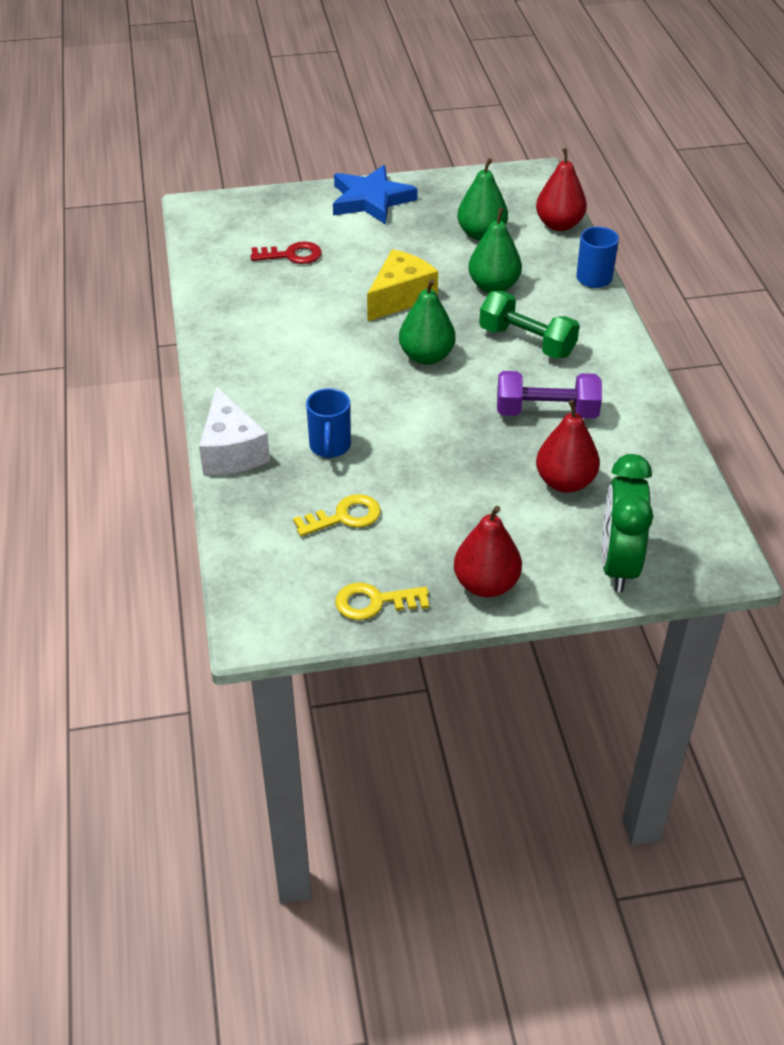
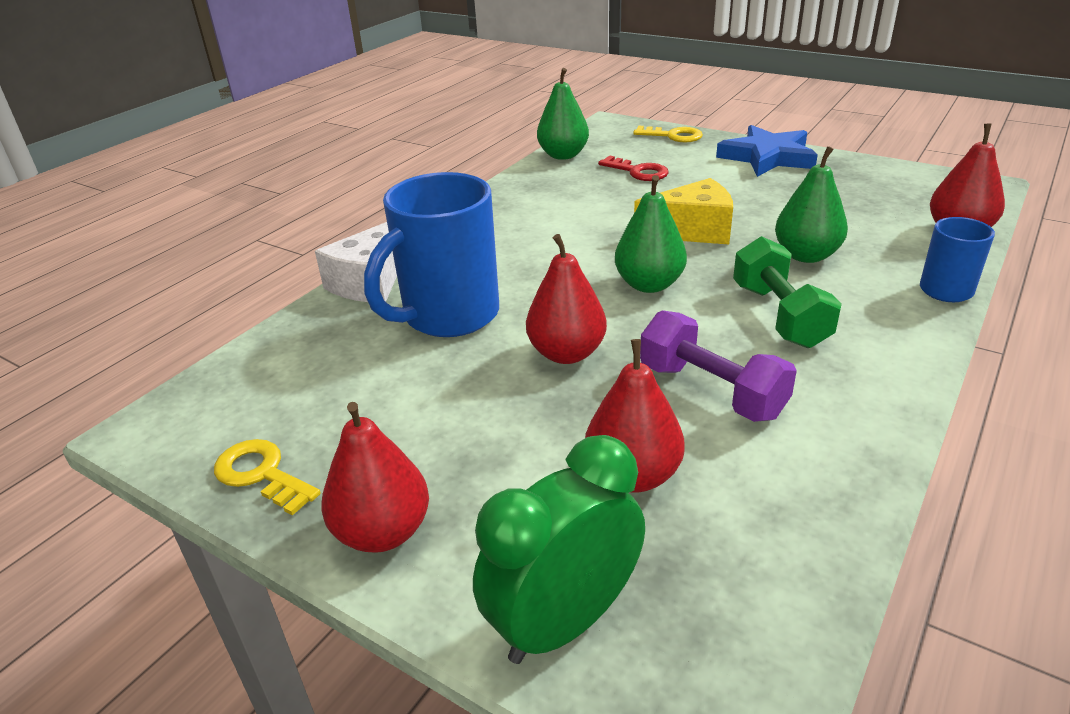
camera: 45 degrees right, 10 degrees down
(330, 447) = (448, 316): blue mug -> blue mug, size x1.91
(344, 517) = (366, 379): yellow key -> yellow key (673, 136)
(440, 432) = (566, 353): none -> red pear
(481, 234) = (850, 211): green pear -> green pear (563, 155)

